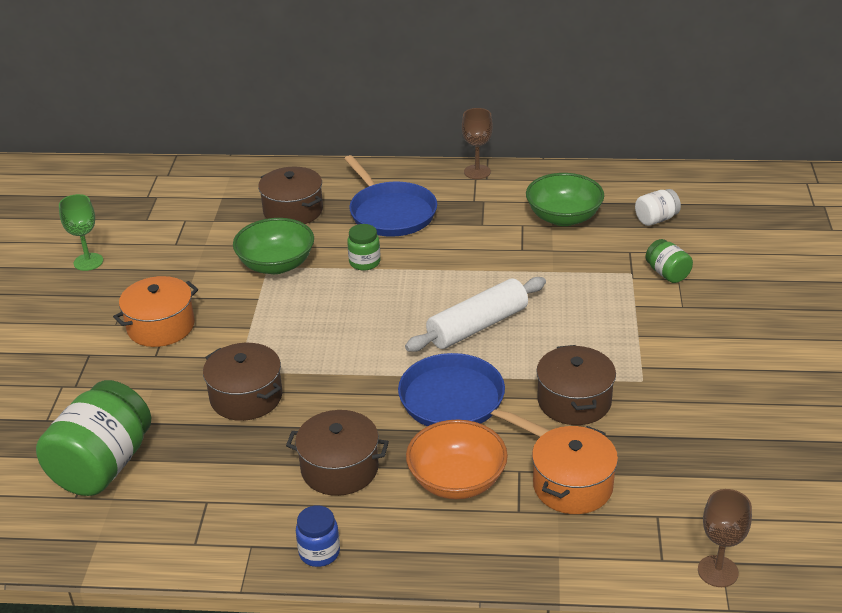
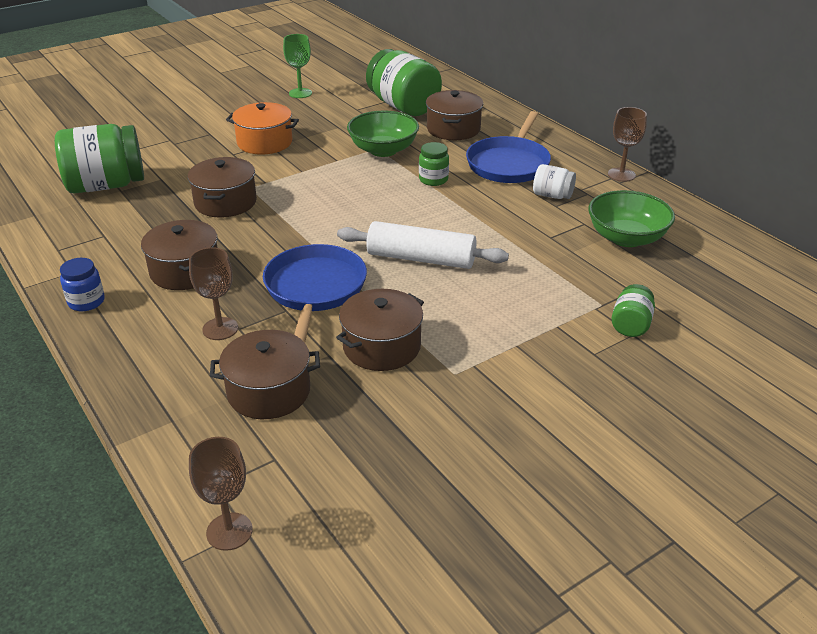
camera: 50 degrees right, 0 degrees up
(211, 216) = (403, 106): none -> green jar
(457, 480) = (220, 329): orange bowl -> brown goblet
(573, 486) = (269, 392): orange pot -> brown pot
(656, 219) = (703, 286): white jar -> white jar (552, 195)

